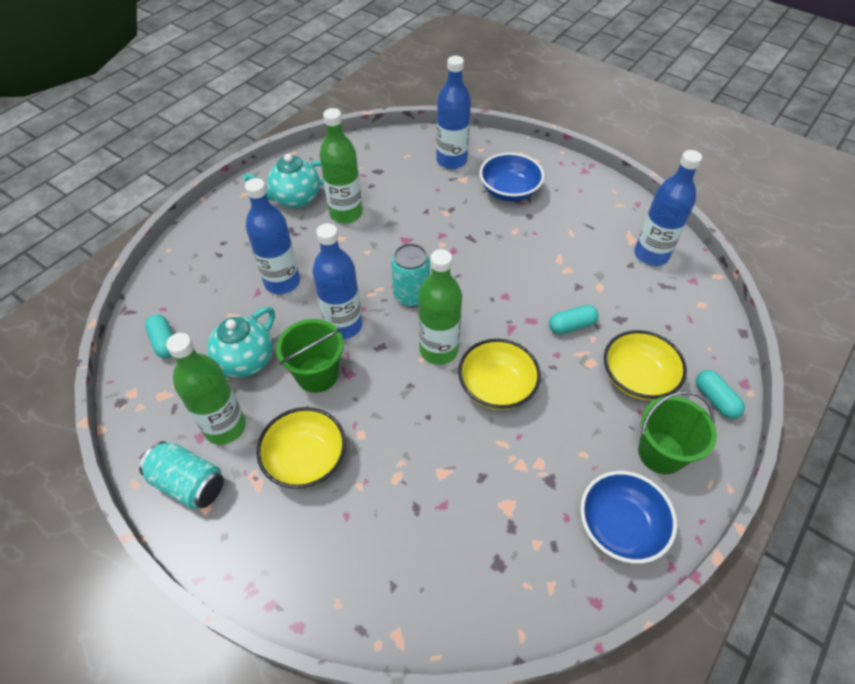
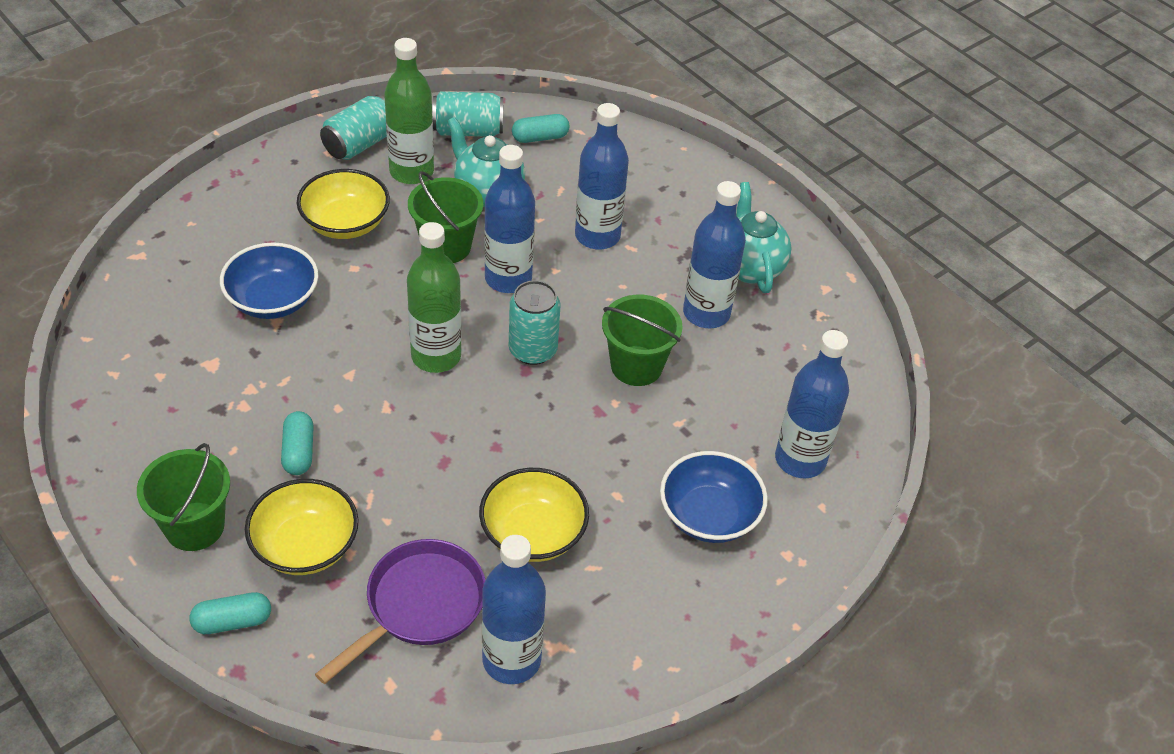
camera: 100 degrees right, 5 degrees down
(159, 398) = (468, 131): none -> turquoise can
(346, 213) = (706, 313): green bottle -> blue bottle
(406, 239) = (636, 366): none -> green bucket
(496, 387) = (359, 396): yellow bowl -> yellow bowl (533, 533)
(571, 326) = (417, 503): turquoise capsule -> turquoise capsule (298, 452)
(620, 526) = (136, 451): blue bowl -> blue bowl (273, 300)
(643, 304) = (420, 605): none -> purple pan

